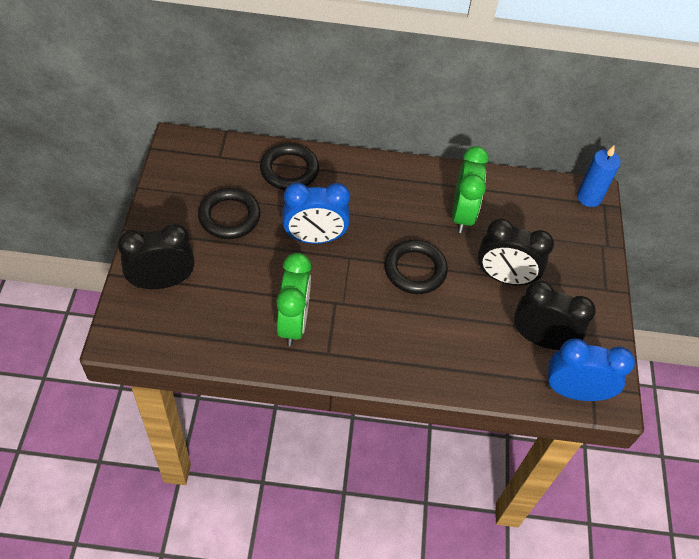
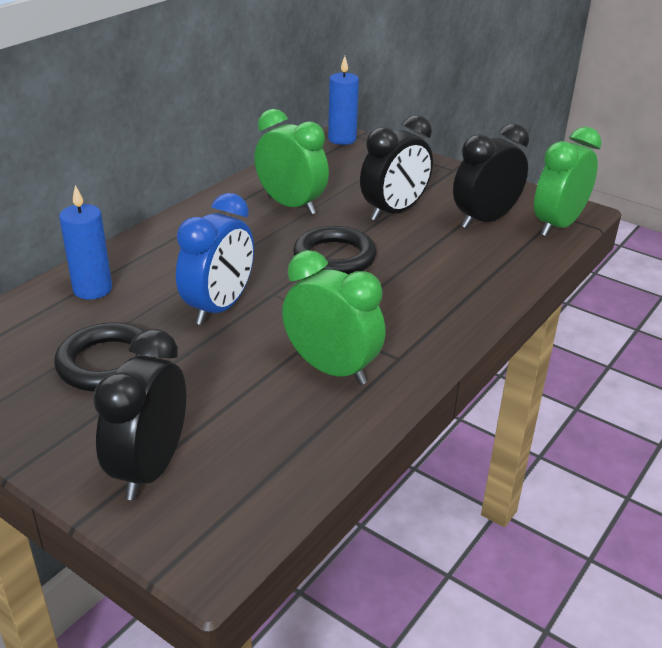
camera: 55 degrees left, 20 degrees down
(289, 170) = (92, 289): black ring -> blue candle
(574, 391) = (557, 225): blue clock -> green clock

